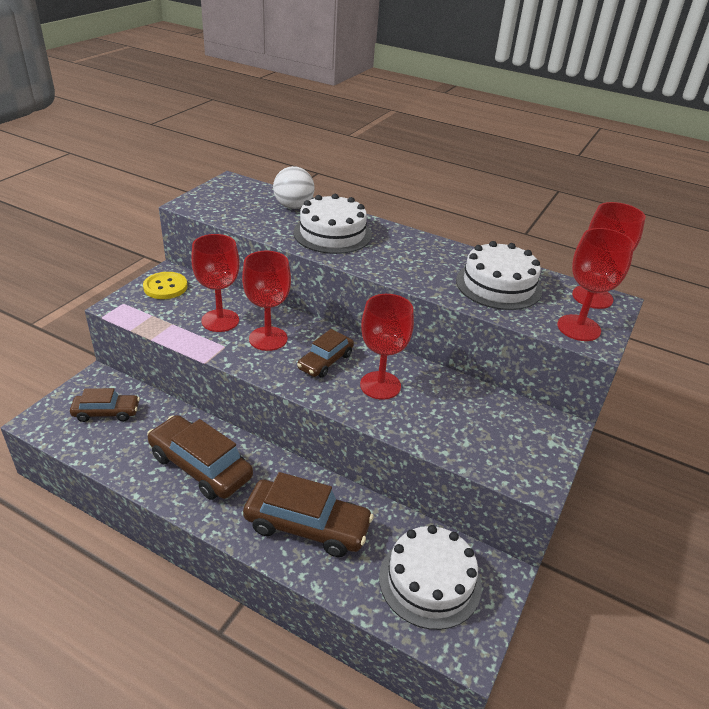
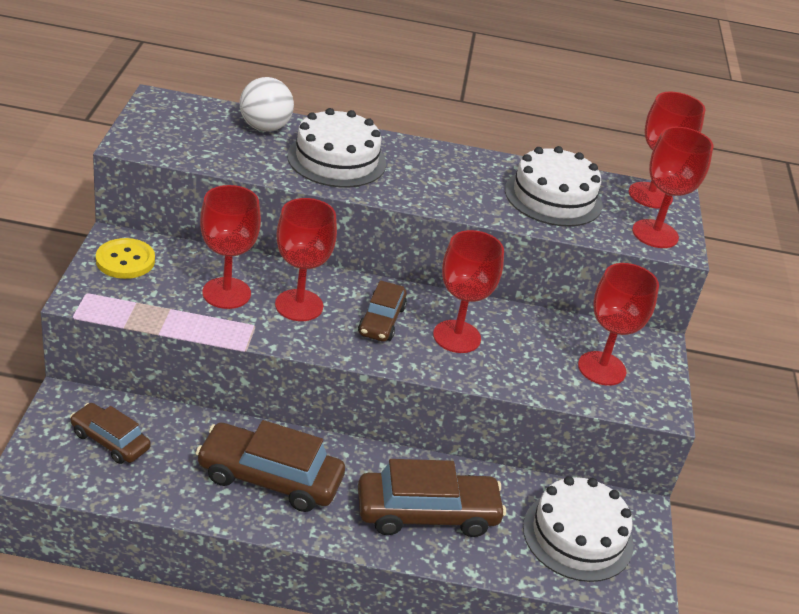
camera: 25 degrees left, 0 degrees up
(106, 412) = (110, 441): brown car -> brown car turned 120 degrees counterclockwise
(496, 437) = (601, 368): none -> red goblet

